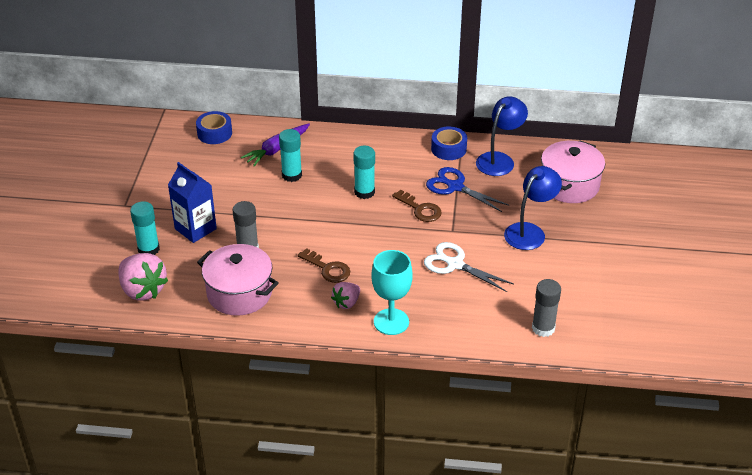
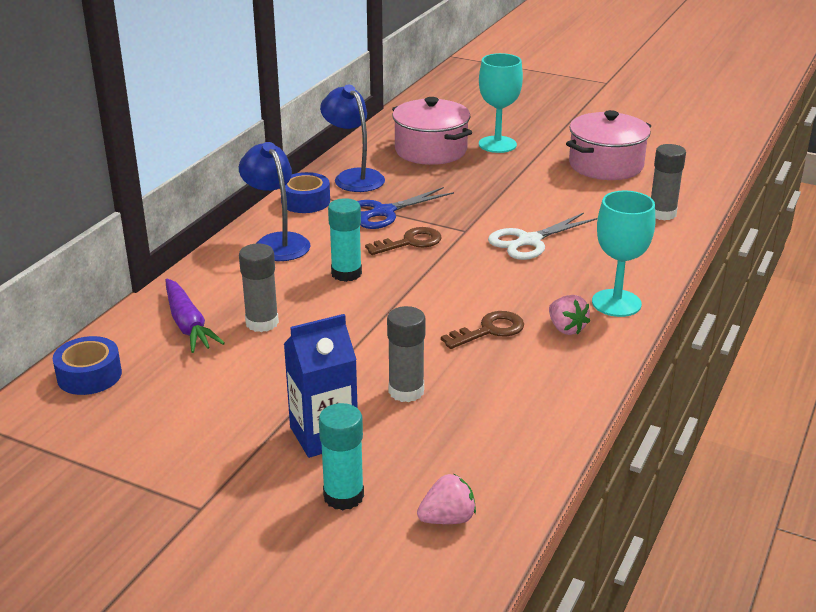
camera: 70 degrees left, 10 degrees down
(143, 290) = (447, 519): pink strawberry -> pink strawberry, size x0.57
(239, 293) = (504, 416): pink pot -> pink pot (606, 165)
(292, 175) = (262, 323): turquoise glue stick -> grey glue stick
(530, 231) = (496, 187): blue lamp -> blue lamp (277, 242)
(606, 217) = (497, 144): none -> turquoise goblet

